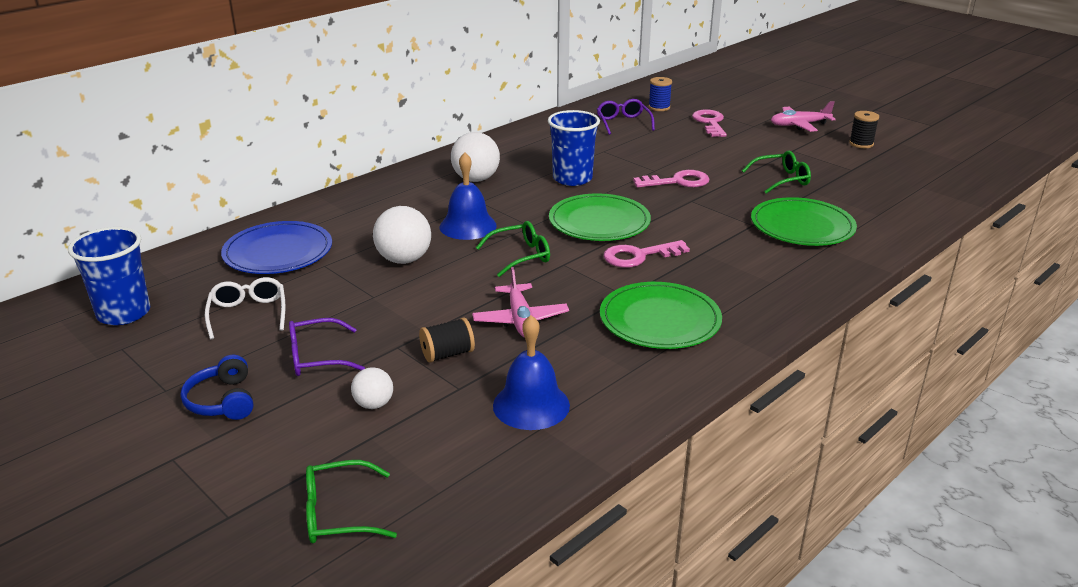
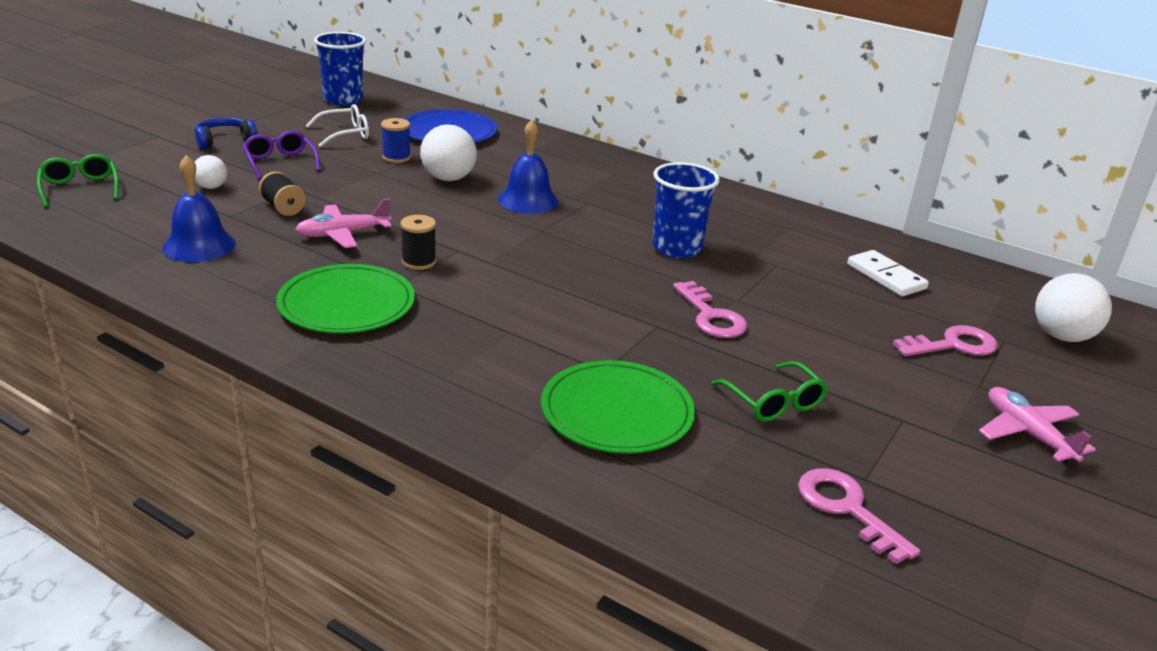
camera: 75 degrees right, 0 degrees up
(476, 179) = (642, 197): white ball -> white ball (1062, 336)
(521, 256) = (470, 228): green glasses -> none
(599, 222) = (567, 267): green plate -> none
(623, 123) = (886, 276): purple glasses -> white domino
(638, 256) = (489, 291): pink key -> pink key (847, 509)
(659, 107) = (974, 303): blue spool -> blue spool (396, 157)
(861, 144) = (998, 501): black spool -> black spool (418, 262)

